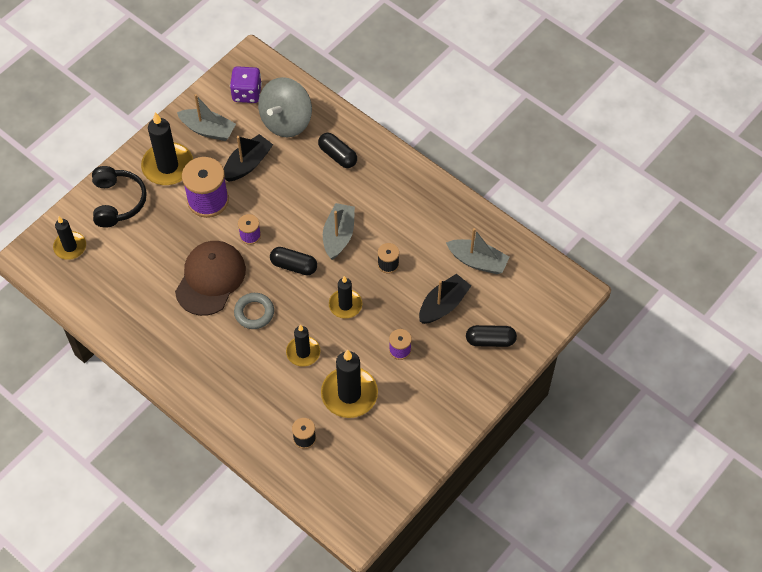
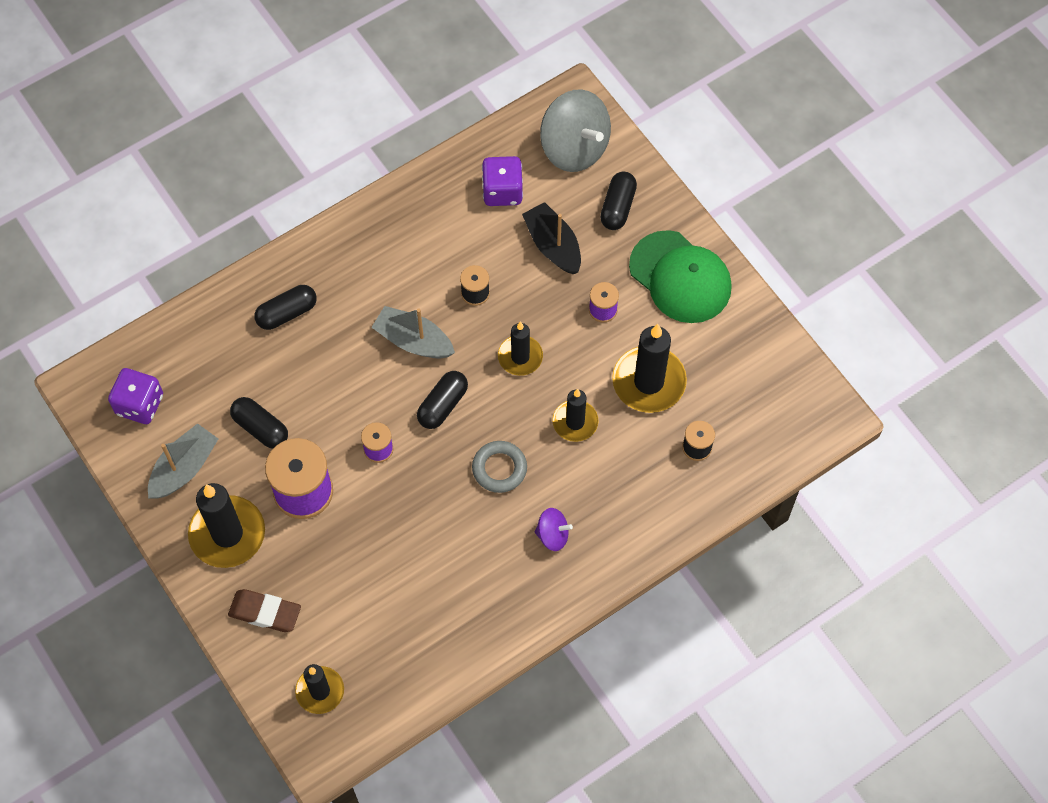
camera: 75 degrees left, 5 degrees up
(118, 202) = (265, 612): black headphones -> brown eraser
(210, 279) = (431, 513): brown cap -> none
(211, 358) = (552, 535): none -> purple spinning top
(248, 164) = (260, 428): black boat -> black capsule
(286, 121) = (206, 364): grey spinning top -> grey spinning top (574, 148)
(444, 396) = (680, 277): none -> green cap
(477, 261) = (502, 191): grey boat -> purple dice

